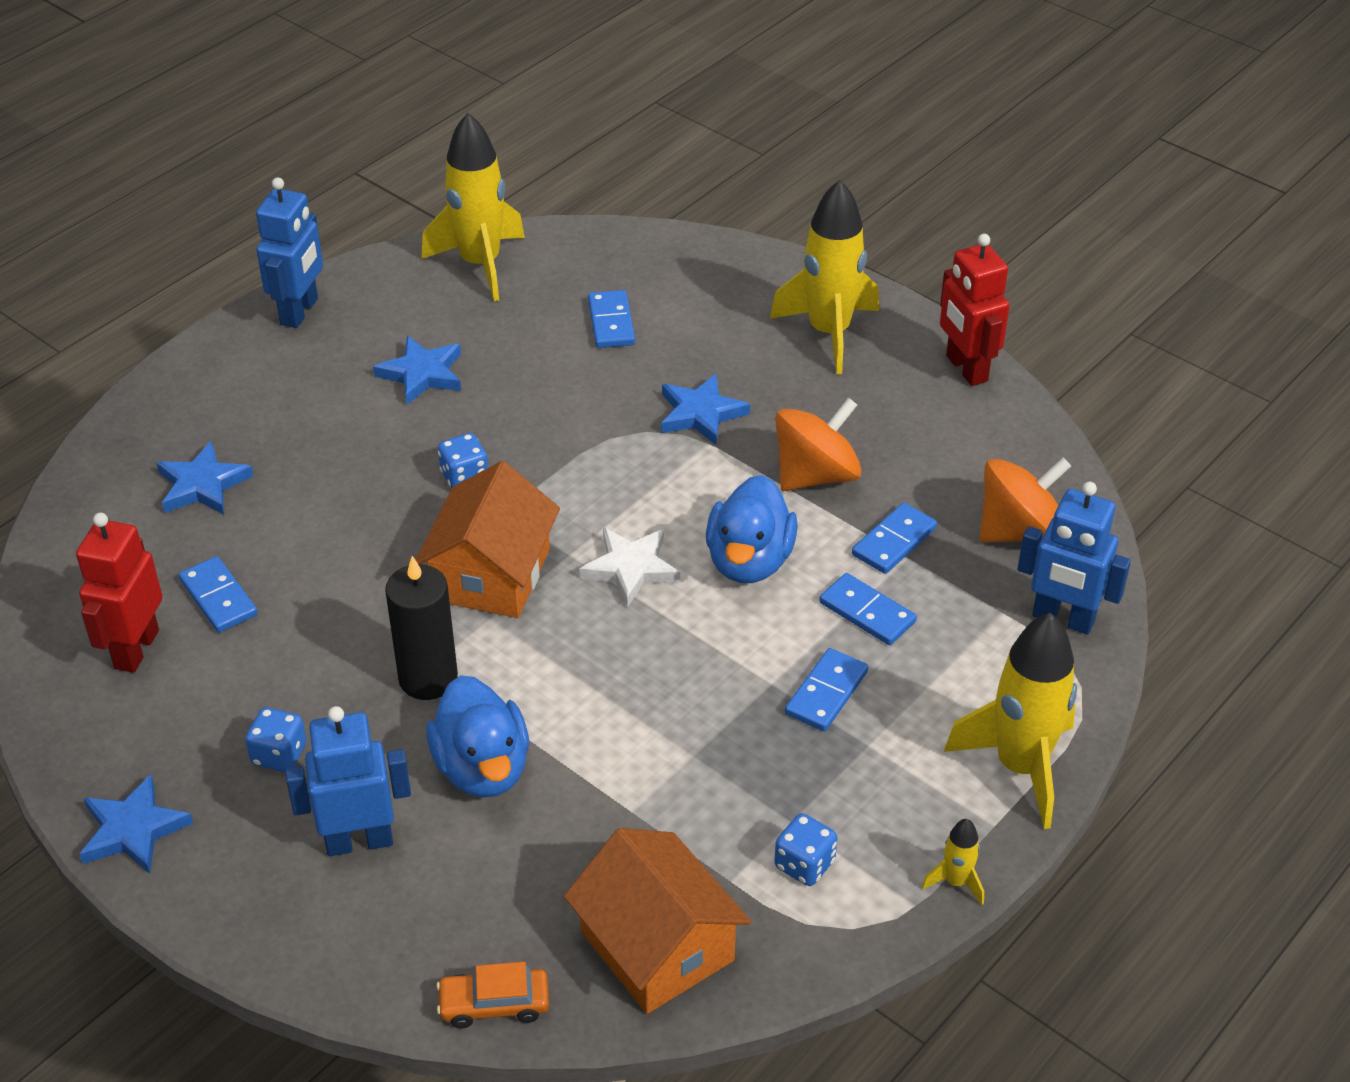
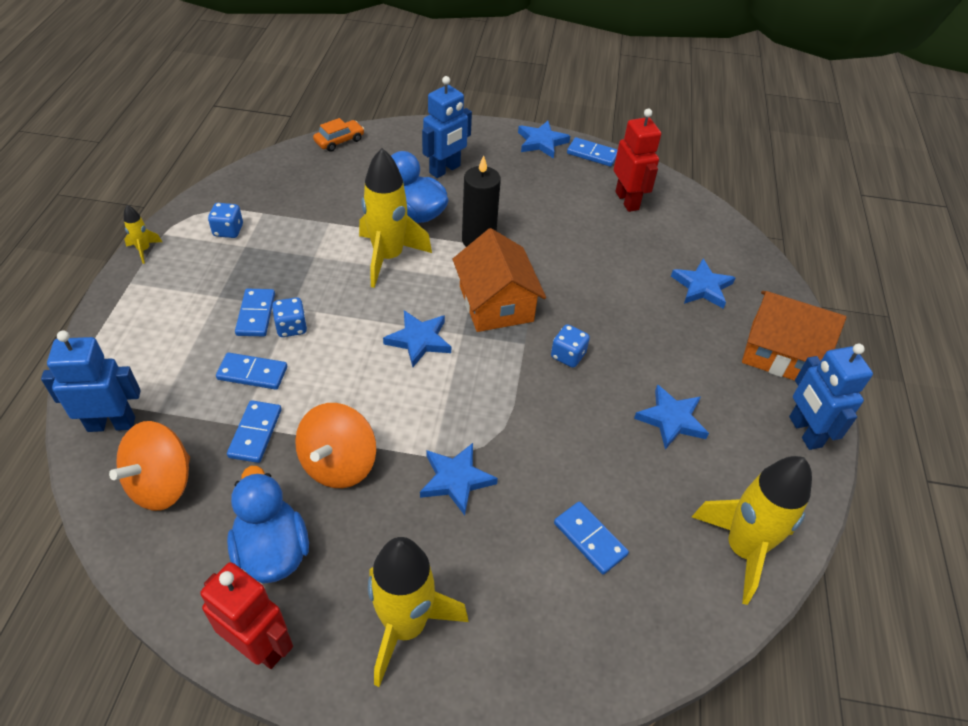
camera: 145 degrees right, 5 degrees up
(218, 598) = (620, 236): blue domino -> blue domino (592, 154)
(279, 755) = (513, 186): blue dice -> blue dice (291, 327)
(630, 568) = (419, 340): white star -> blue star
(657, 946) = (282, 179): orange house -> orange house (780, 353)
(749, 561) = (348, 376): blue duck -> blue duck (272, 551)
(1020, 767) = (121, 317): yellow rocket -> yellow rocket (388, 257)

